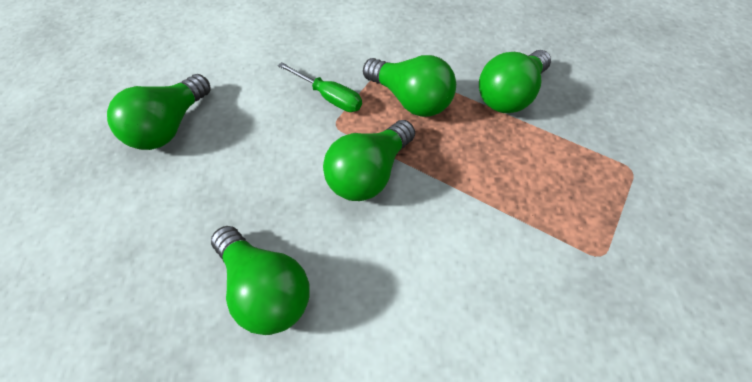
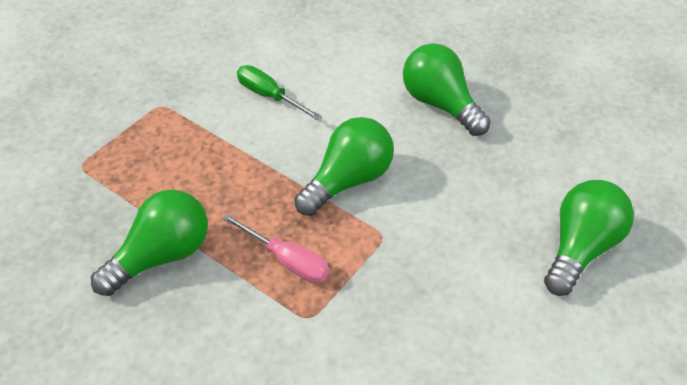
camera: 175 degrees left, 10 degrees down
(329, 97) = (390, 272): green screwdriver -> green screwdriver (269, 96)
(410, 99) = (287, 260): green light bulb -> pink screwdriver

